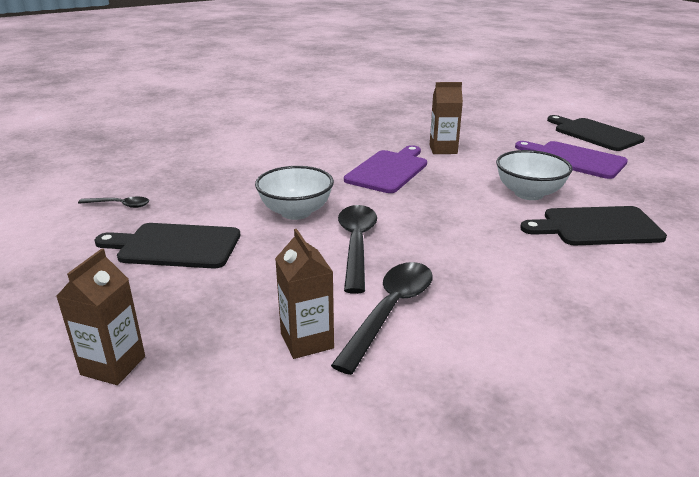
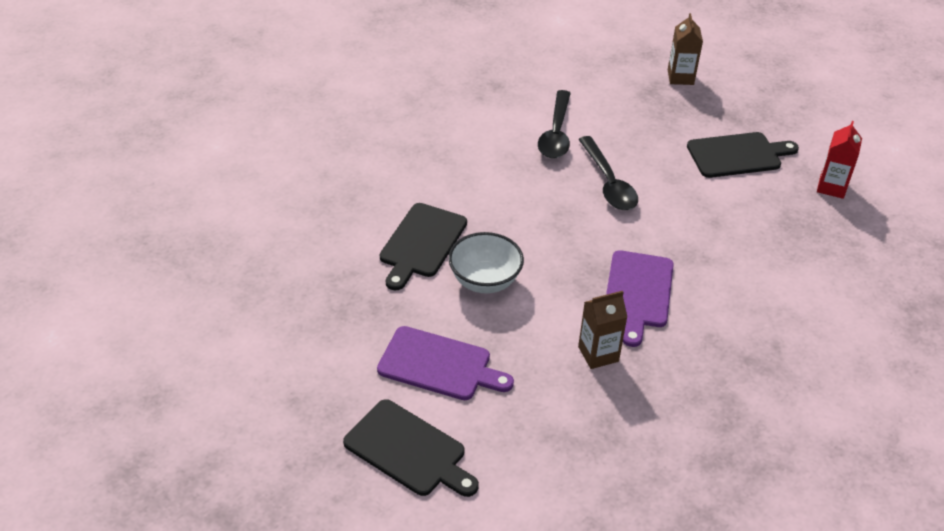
camera: 160 degrees right, 15 degrees up
(120, 205) = (831, 187): black spoon -> red carton
(296, 212) = (681, 209): white bowl -> none
(307, 341) = (593, 107): brown carton -> none
(596, 227) = (421, 243): black cutting board -> black cutting board turned 135 degrees clockwise

